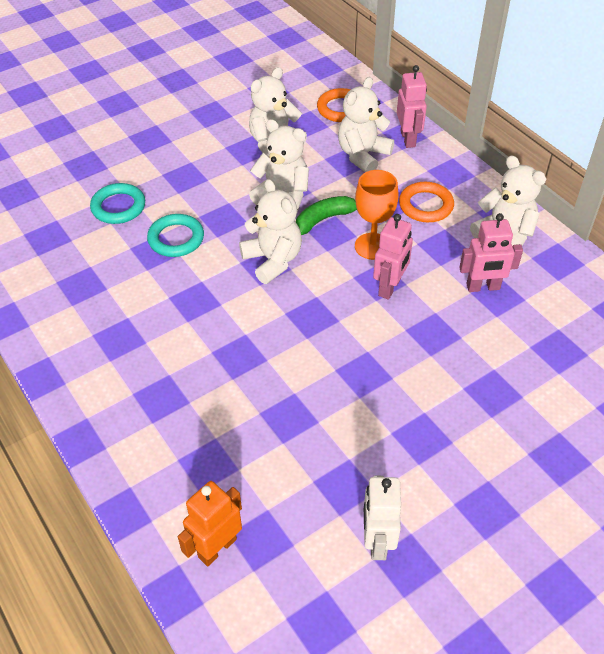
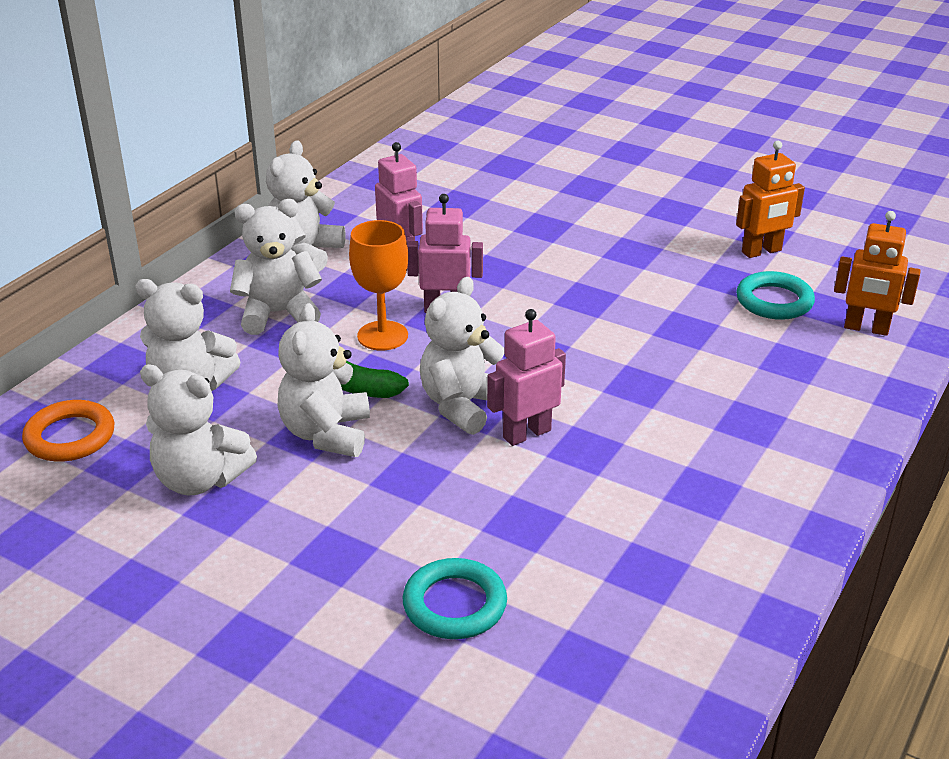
camera: 115 degrees left, 15 degrees down
(176, 239) = (483, 509): turquoise ring -> turquoise ring (774, 301)
(377, 541) = (762, 251): white robot -> orange robot
(408, 139) = (132, 356): pink robot -> pink robot (526, 433)
(426, 205) = (278, 314): orange ring -> white teddy bear

